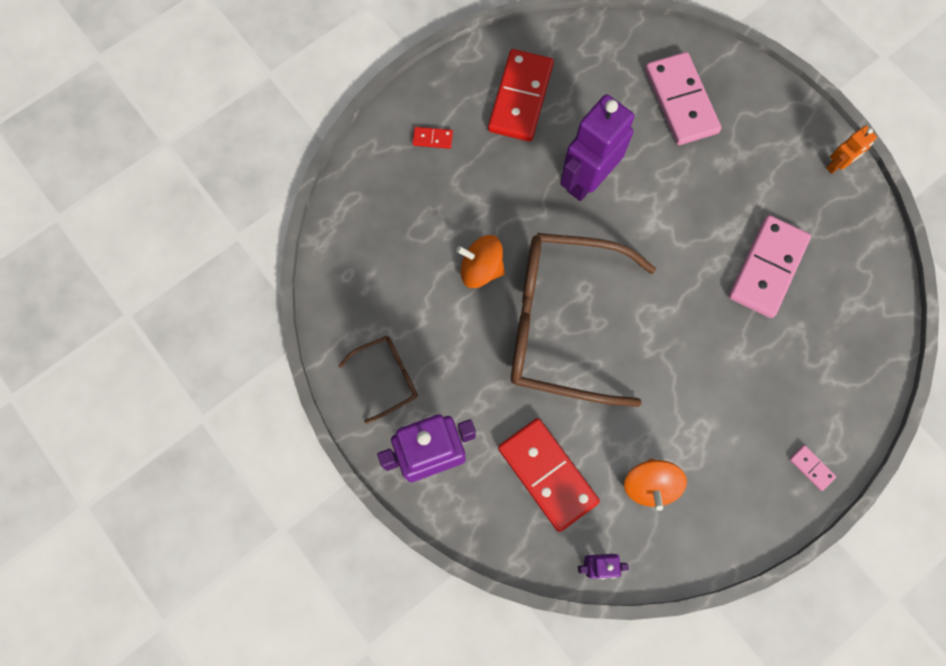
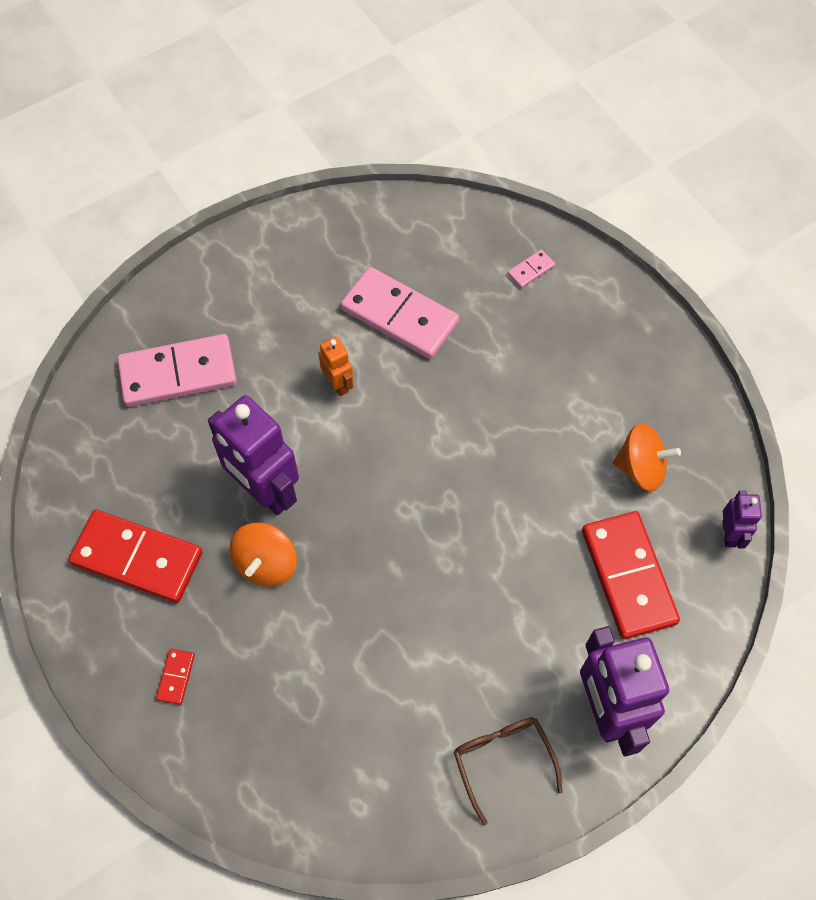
camera: 85 degrees left, 10 degrees down
(481, 269) = (368, 629): orange spinning top -> orange spinning top (266, 563)
(547, 474) = (628, 576): red domino -> red domino turned 75 degrees counterclockwise
(561, 323) = (446, 541): brown glasses -> none
(811, 468) = (623, 310): pink domino -> pink domino (531, 270)
(837, 165) = (286, 230): orange robot -> orange robot (338, 384)

